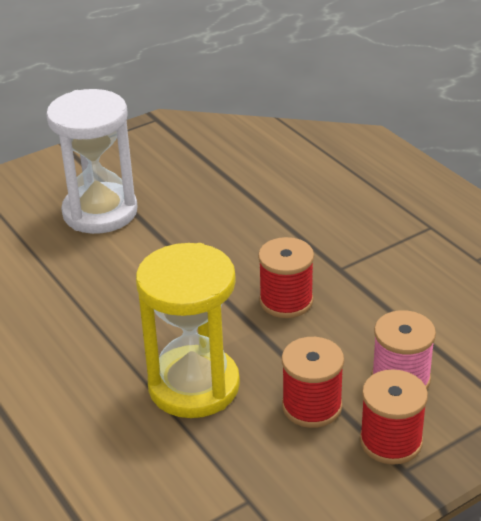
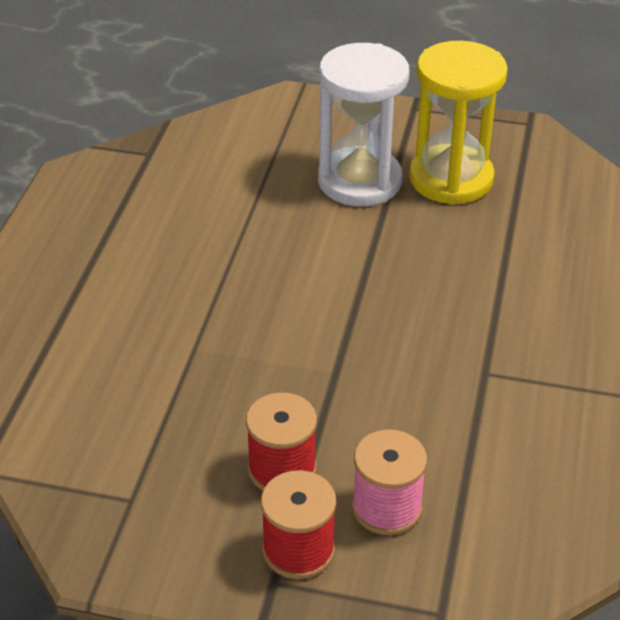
camera: 45 degrees right, 5 degrees up
(194, 386) = (221, 380): yellow hourglass -> yellow hourglass (451, 179)
(286, 301) = (394, 366): red spool -> none

